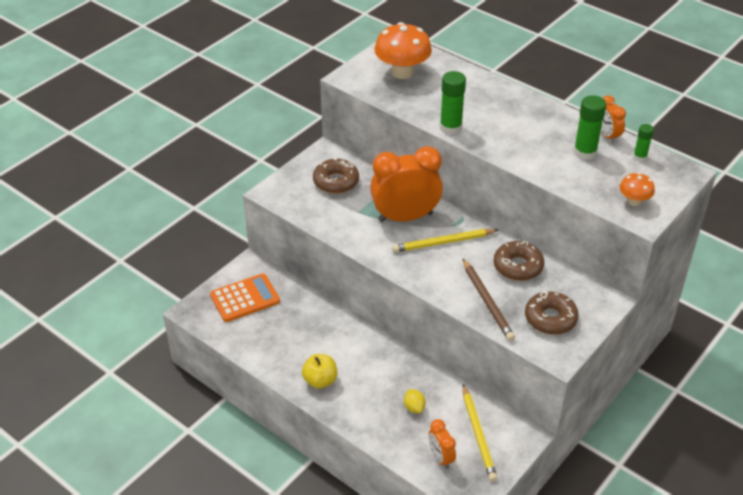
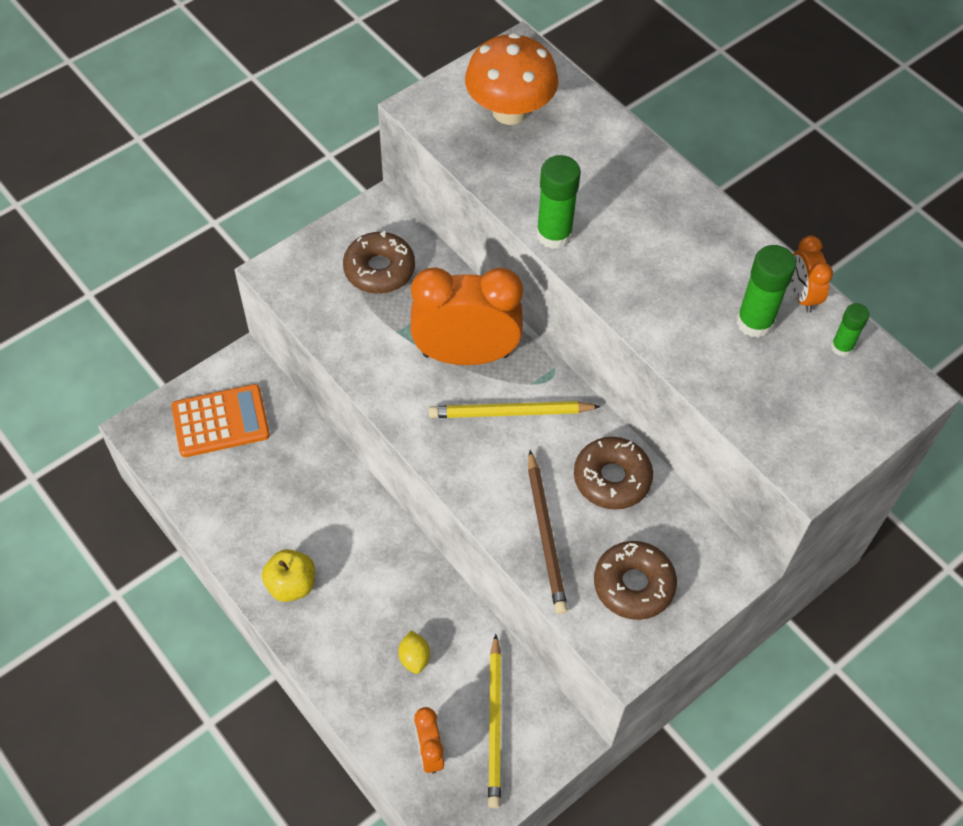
camera: 10 degrees right, 15 degrees up
(634, 201) = (804, 434): orange mushroom -> none

